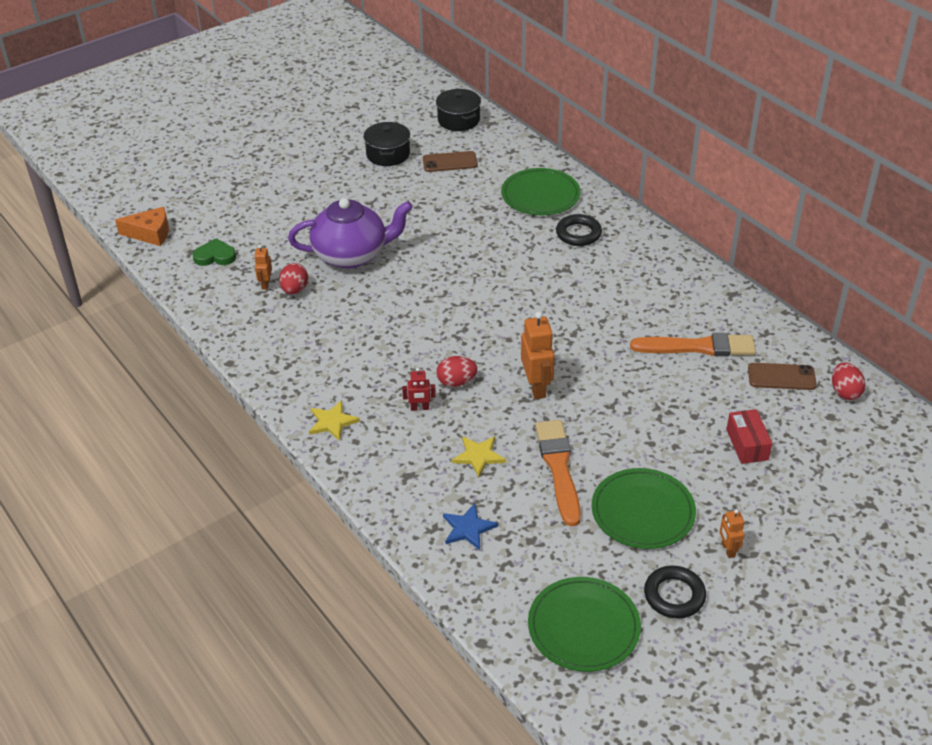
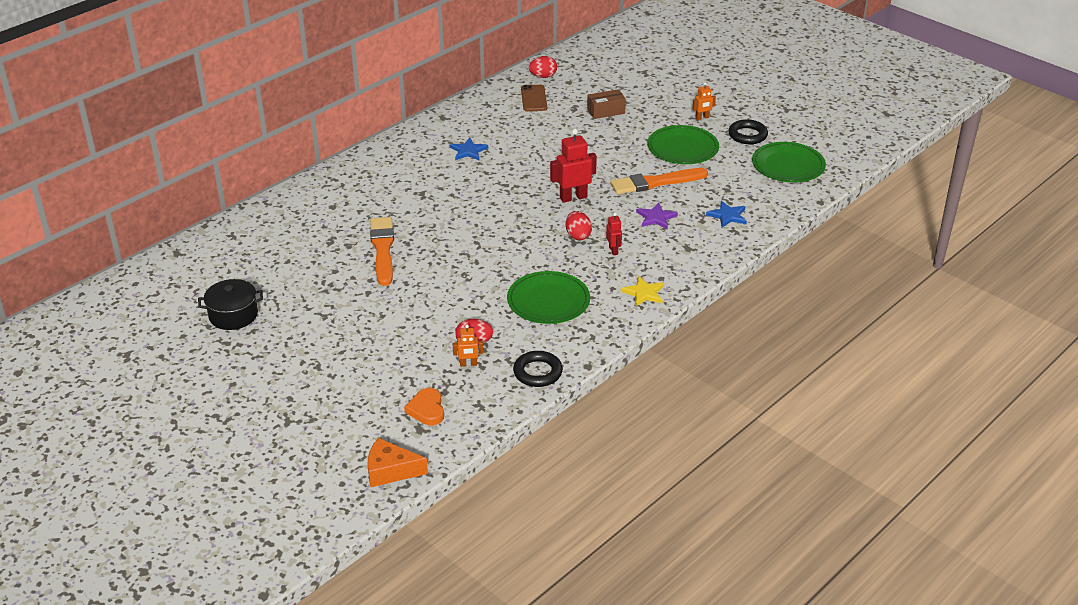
camera: 100 degrees left, 5 degrees down
(150, 233) = (390, 471): orange cheese -> orange cheese turned 75 degrees counterclockwise
(215, 256) = (427, 409): green heart -> orange heart
(352, 255) = (414, 315): purple teapot -> none
(450, 162) = (250, 272): brown phone -> none
(458, 120) = (168, 274): black pot -> none
(478, 456) = (656, 217): yellow star -> purple star
(536, 387) = (573, 197): orange robot -> red robot
(540, 195) = (310, 213): green plate -> green plate (548, 301)
(578, 234) = (369, 189): black ring -> black ring (537, 372)
(651, 309) = (468, 151): none -> blue star
(698, 347) = (509, 131): orange brush -> orange brush (383, 249)
(747, 444) = (606, 111): red box -> brown box

